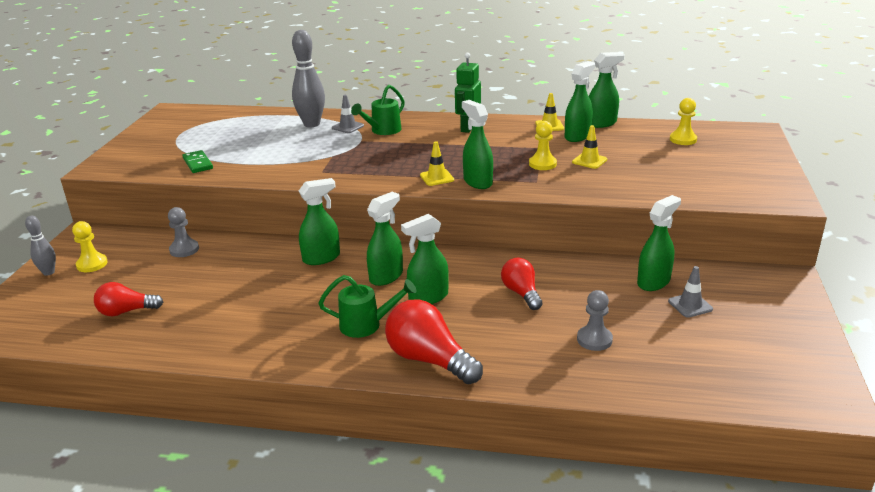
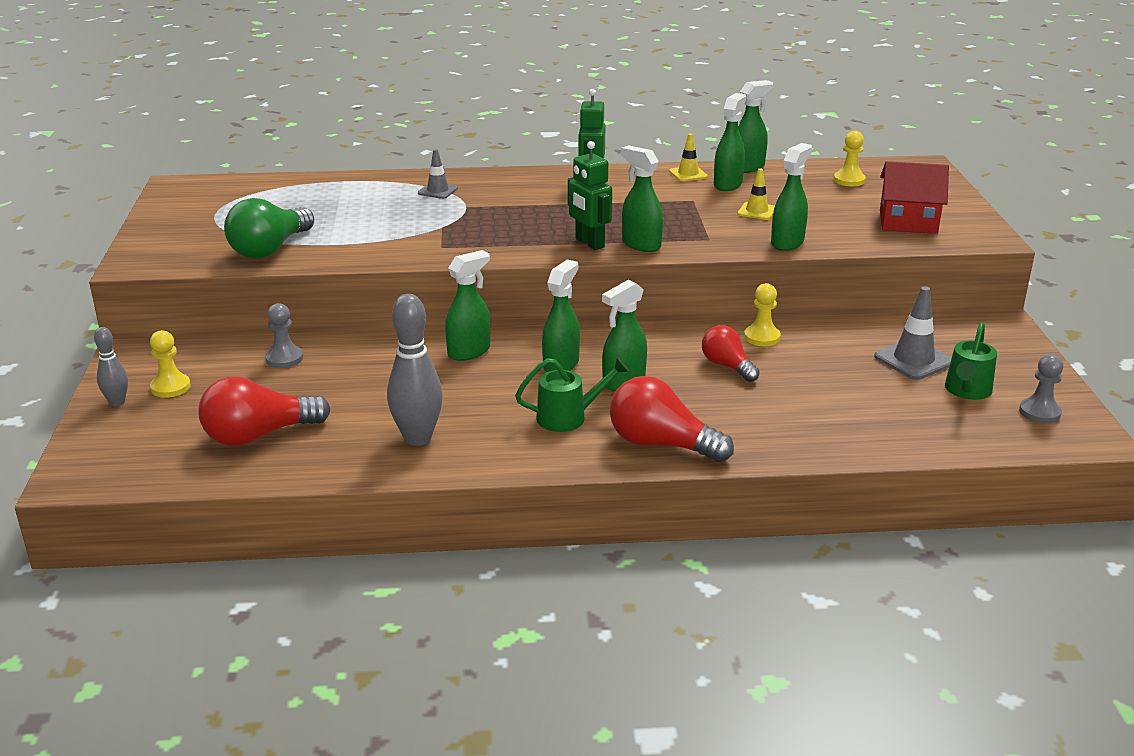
camera: 15 degrees left, 0 degrees up
(126, 311) = (259, 435): red light bulb -> red light bulb, size x1.58
(198, 163) = (270, 249): green domino -> green light bulb
(311, 124) = (387, 190): grey bowling pin -> grey bowling pin (417, 438)
(382, 131) = (486, 193): green watering can -> green watering can (966, 391)
(437, 177) = (589, 243): yellow traffic cone -> green robot
(542, 164) = (705, 219): yellow pawn -> yellow pawn (762, 337)
(594, 339) = (829, 404): grey pawn -> grey pawn (1039, 412)
(653, 282) = (865, 340): green spray bottle -> green spray bottle (787, 243)
(690, 305) = (913, 360): grey traffic cone -> grey traffic cone, size x1.59
(718, 180) = (908, 222): none -> red house

